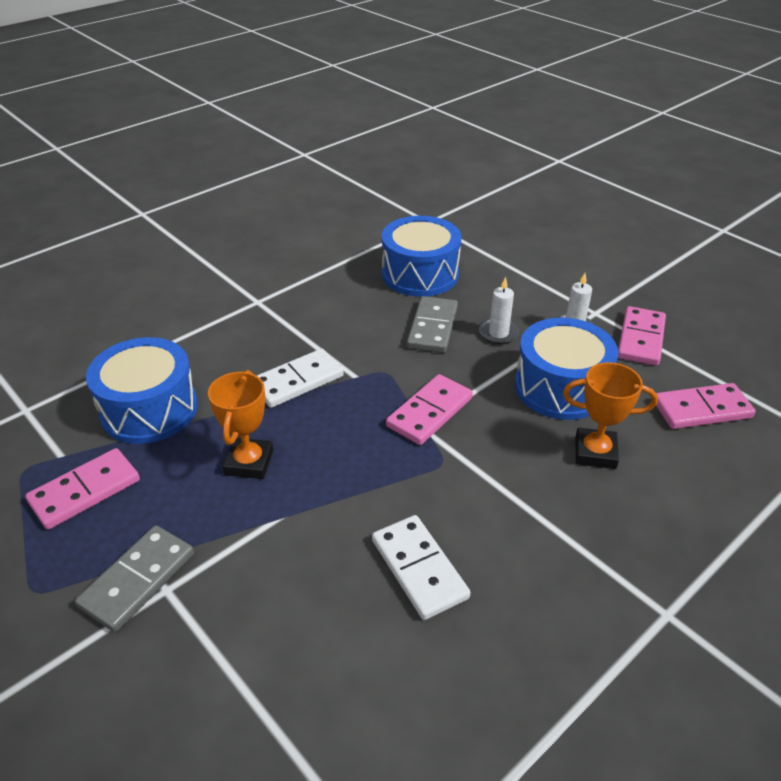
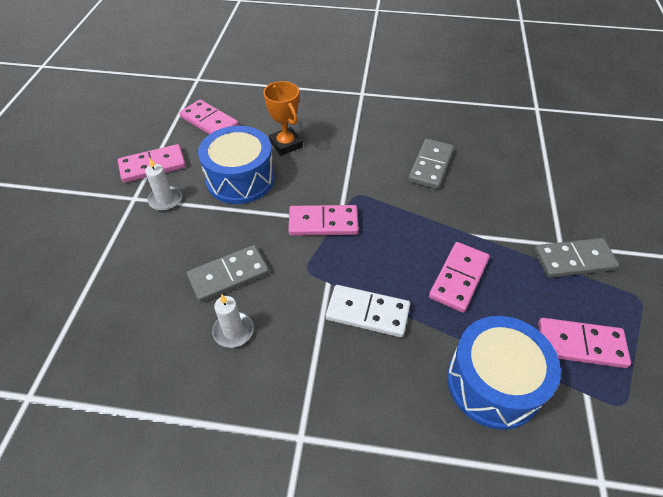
camera: 130 degrees left, 10 degrees up
(249, 462) = (459, 278): orange trophy -> pink domino
(419, 569) = (431, 166): white domino -> grey domino
(420, 274) = (150, 333): blue drum -> none
(498, 333) = (204, 234): white candle -> white candle (233, 331)

